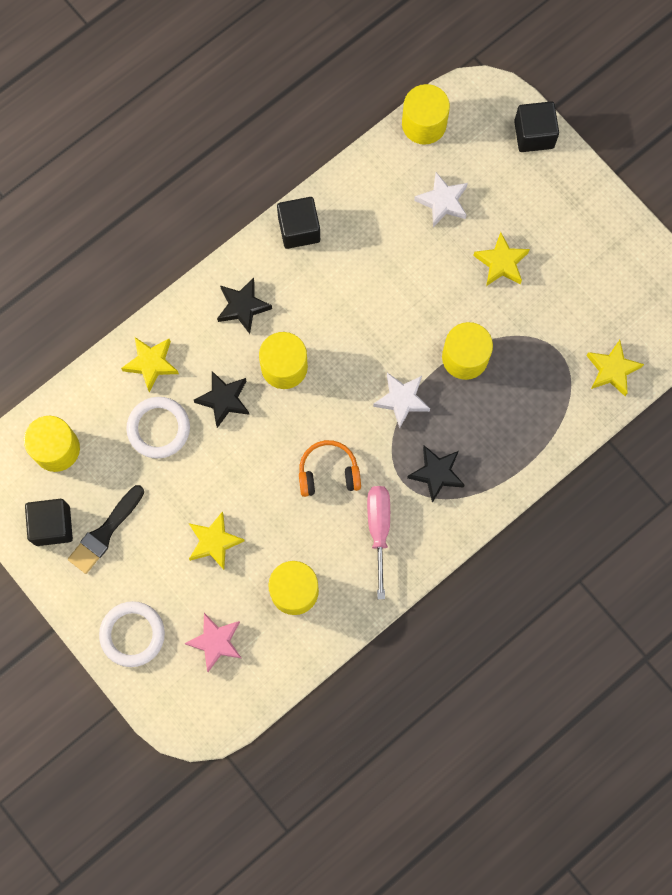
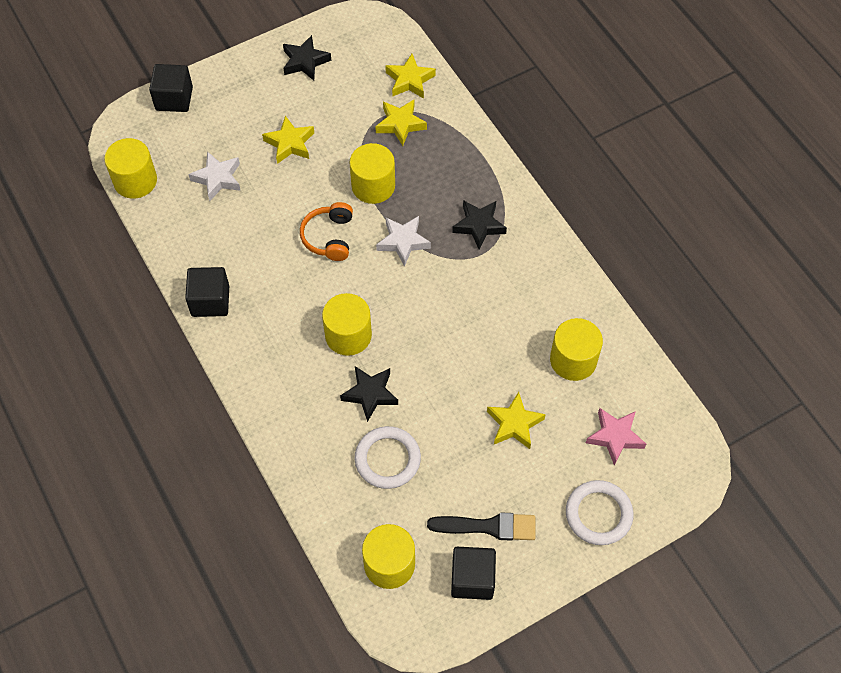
camera: 80 degrees left, 15 degrees down
(105, 532) = (488, 526): black brush -> black brush turned 45 degrees counterclockwise
(151, 364) = (317, 456): yellow star -> yellow star (400, 124)
(243, 307) = (277, 362): black star -> black star (305, 61)
(328, 473) = (462, 313): orange headphones -> orange headphones (329, 237)
(379, 530) = (525, 280): pink screwdriver -> none

